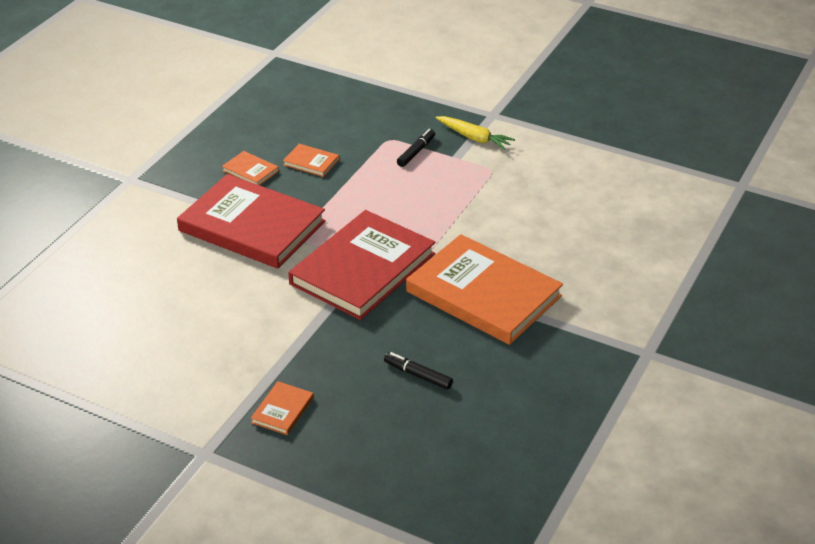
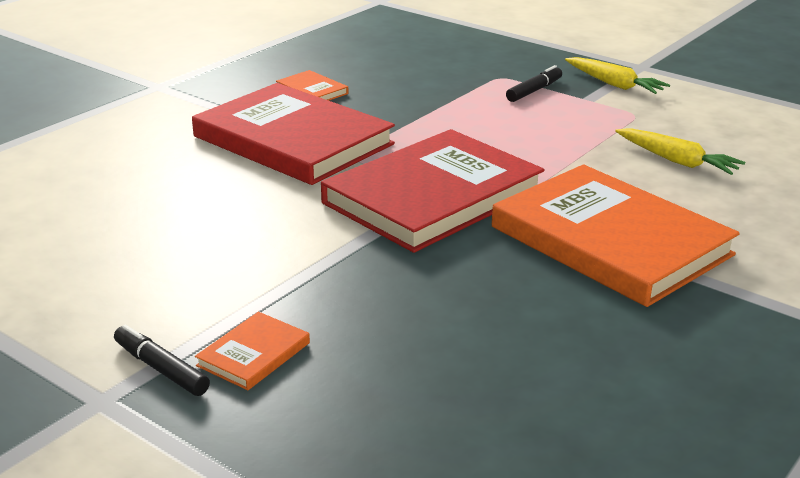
camera: 10 degrees right, 10 degrees down
(311, 162) = (393, 89): orange book -> none
(418, 375) = (489, 331): black marker -> black marker (161, 369)
(522, 215) = (676, 161): none -> yellow carrot

